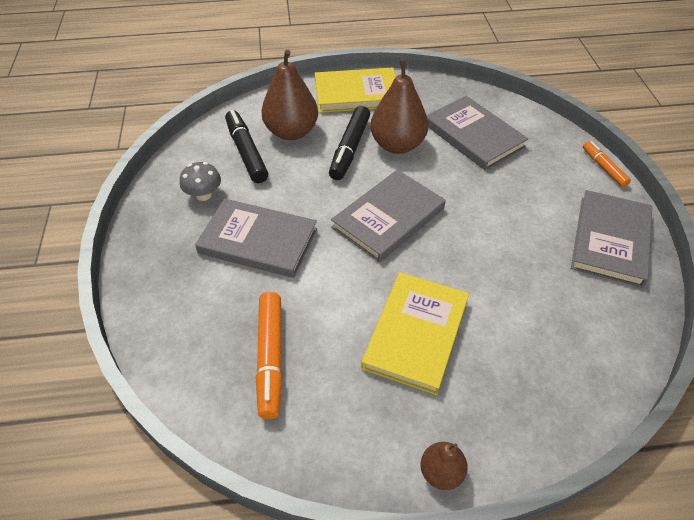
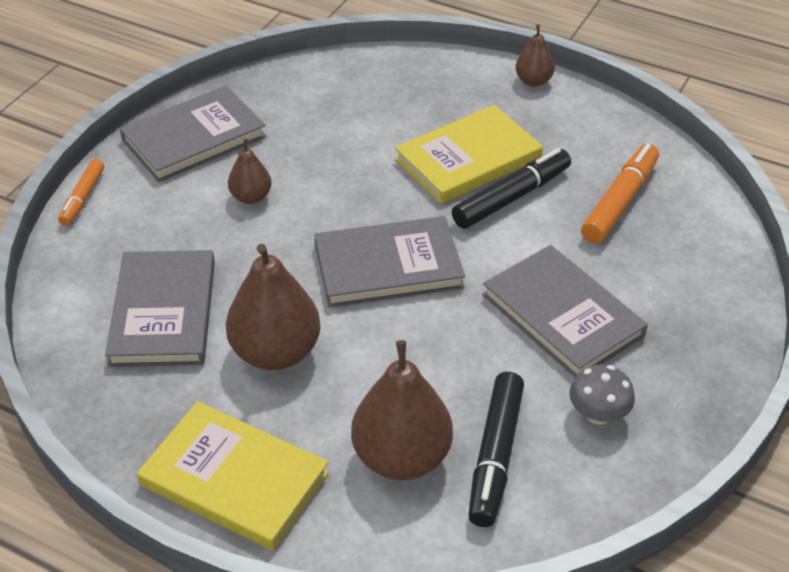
camera: 145 degrees left, 5 degrees down
(349, 149) = (345, 381): black marker -> black marker (512, 197)
(518, 219) = (251, 197): none -> brown pear

